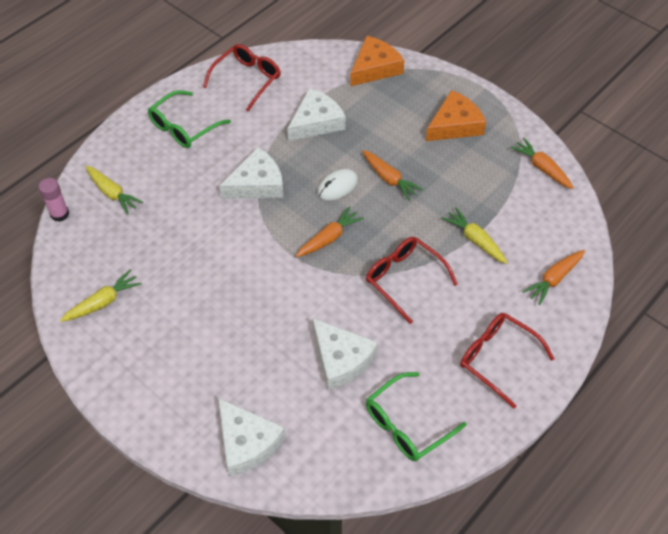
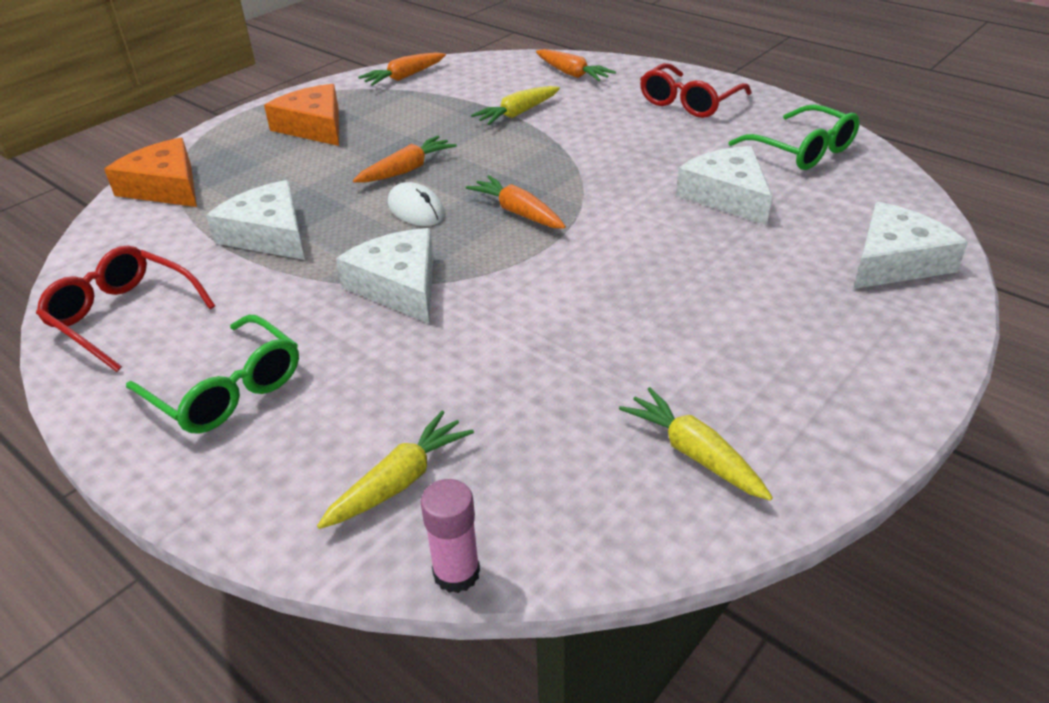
camera: 90 degrees left, 15 degrees down
(341, 359) = (727, 195): white cheese -> white cheese turned 75 degrees counterclockwise
(404, 279) = (586, 156): red glasses -> none

